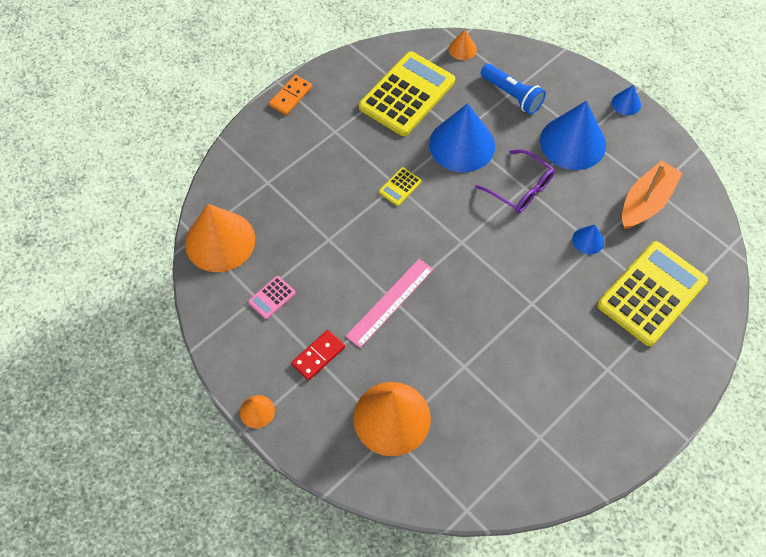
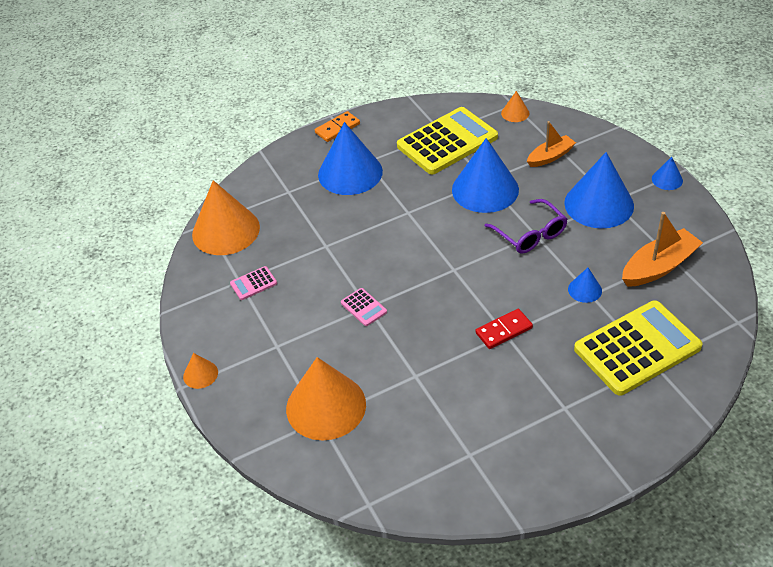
camera: 20 degrees right, 15 degrees down
(318, 356) = (277, 339): red domino -> red domino (504, 330)
(322, 148) = (350, 173): none -> blue cone
(390, 302) = (363, 307): pink ruler -> pink calculator
(400, 187) = (411, 214): yellow calculator -> none
(512, 95) = (550, 156): blue flashlight -> orange boat

